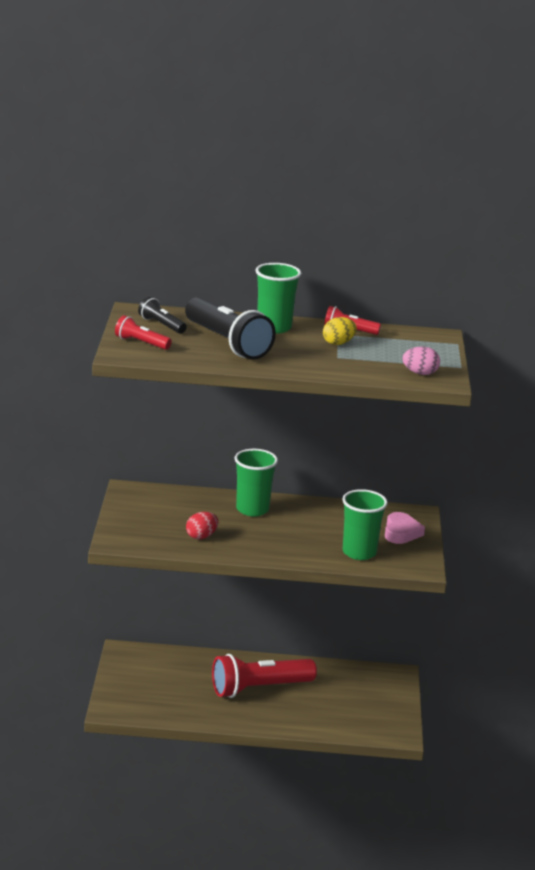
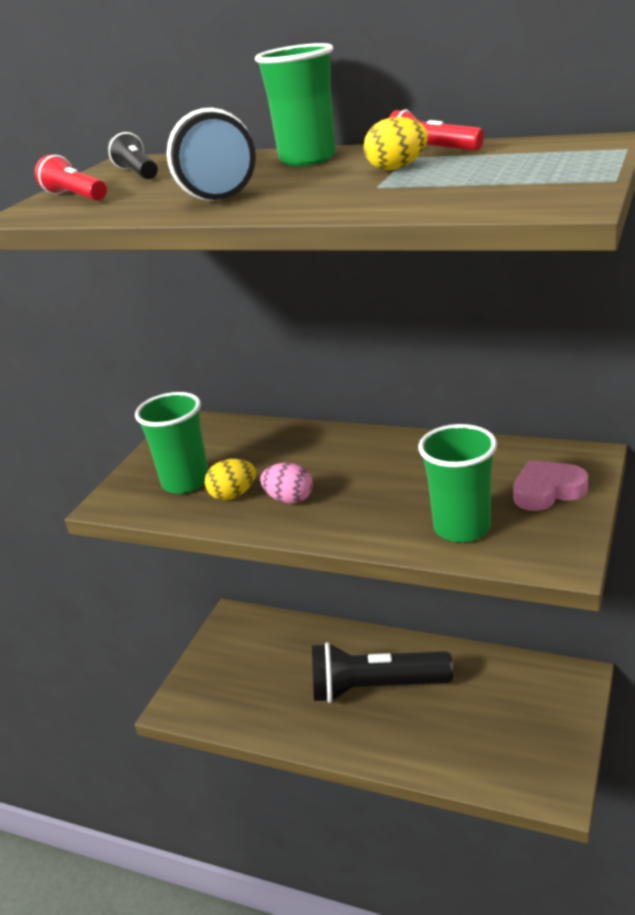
camera: 25 degrees right, 5 degrees up
(201, 536) = (233, 495): red egg -> yellow egg
(252, 509) = (332, 451): green cup -> green cup (186, 482)
(259, 688) = (375, 687): red flashlight -> black flashlight
(401, 532) = (547, 491): pink heart -> pink heart turned 135 degrees counterclockwise
(420, 373) = (520, 196): pink egg -> pink egg (289, 499)

